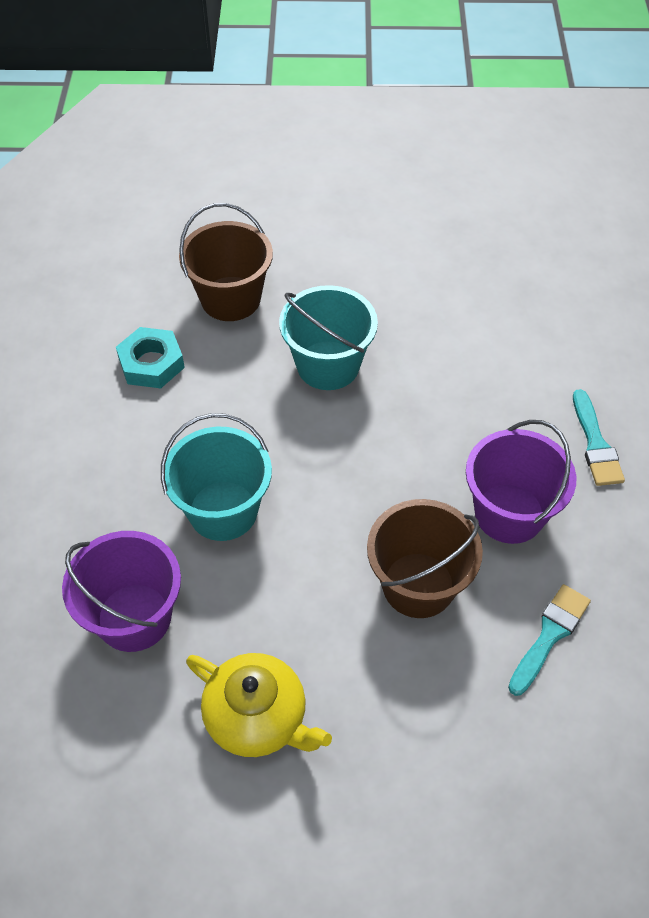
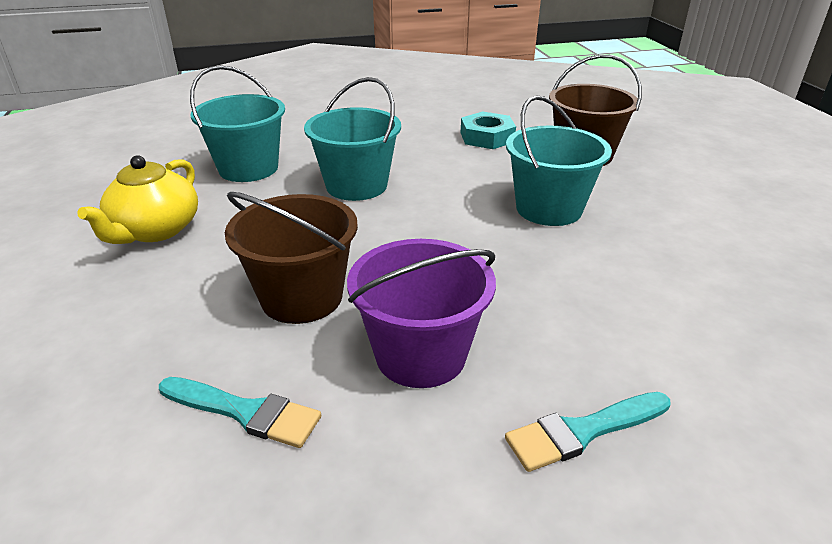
camera: 75 degrees right, 20 degrees down
(134, 617) = (248, 168): purple bucket -> turquoise bucket

